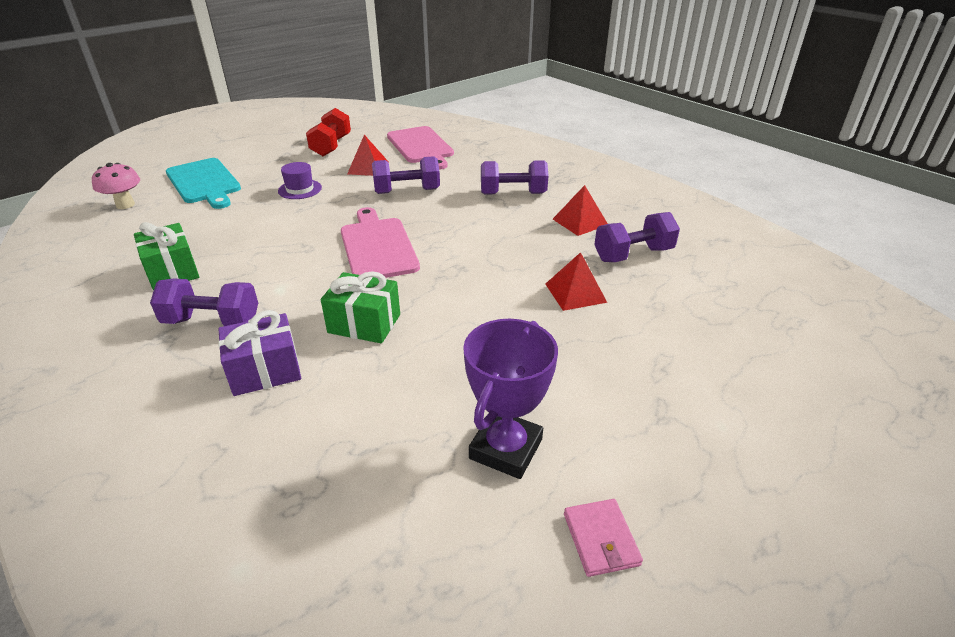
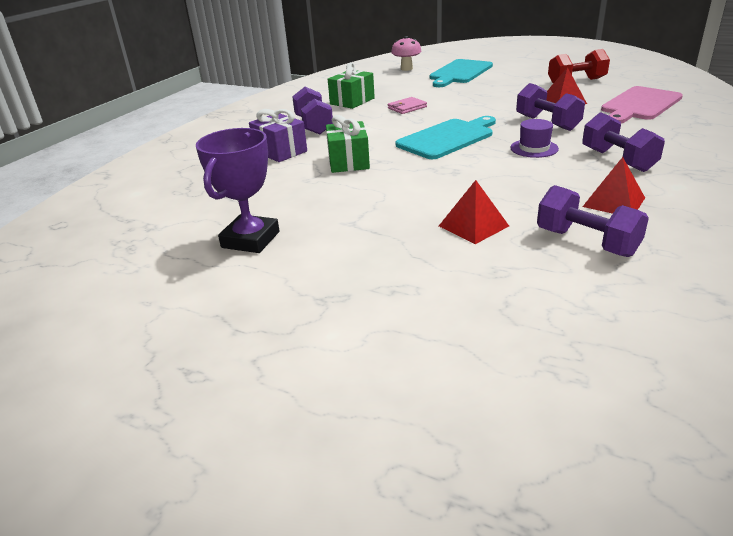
camera: 70 degrees right, 5 degrees down
(300, 189) = (492, 95): purple hat -> purple hat (534, 148)
(377, 246) = (448, 138): pink cutting board -> turquoise cutting board
(506, 449) = (250, 239): purple trophy -> purple trophy turned 75 degrees counterclockwise
(600, 539) = (180, 292): pink wallet -> pink wallet (407, 107)

